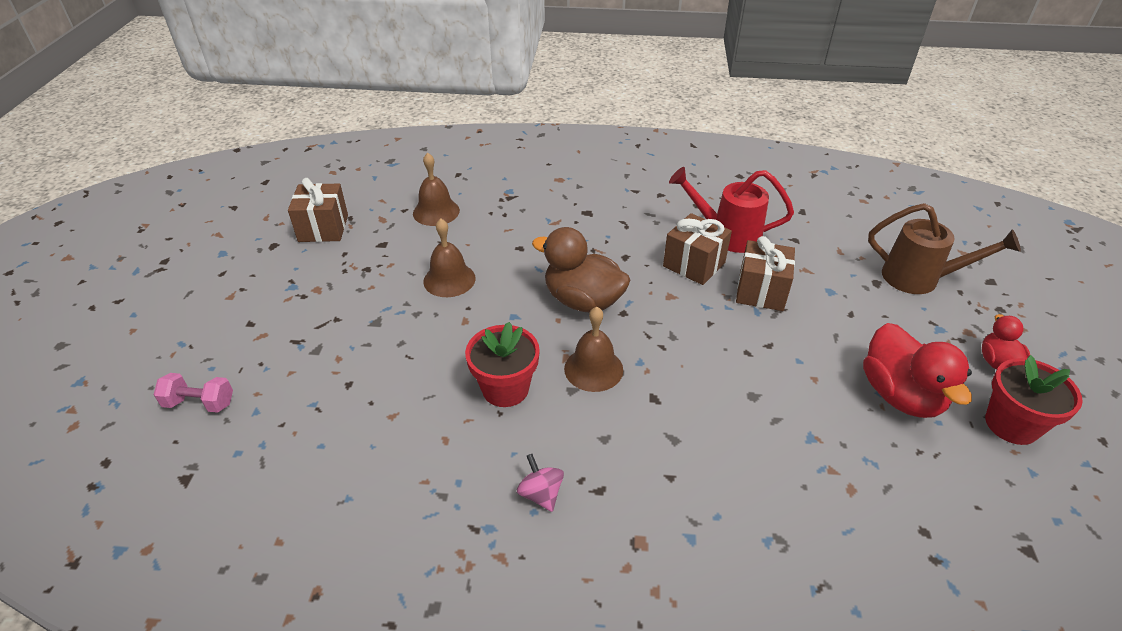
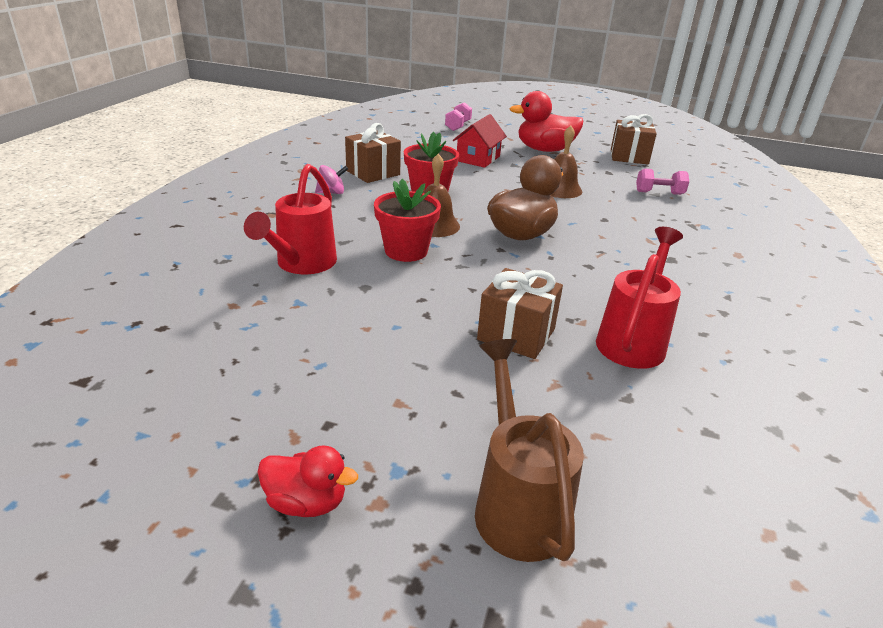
camera: 100 degrees right, 10 degrees down
(360, 359) = (478, 158): none -> red house
(436, 212) = (659, 193): brown bell -> pink dumbbell
(694, 264) = (572, 302): brown gift -> brown gift (373, 173)
(744, 460) = (302, 264): none -> red watering can
(900, 395) = (309, 378): red duck -> red duck (544, 150)
(919, 279) = (517, 504): brown watering can -> brown watering can turned 135 degrees clockwise
(1011, 424) = (207, 454): red flower pot -> red flower pot (406, 251)

